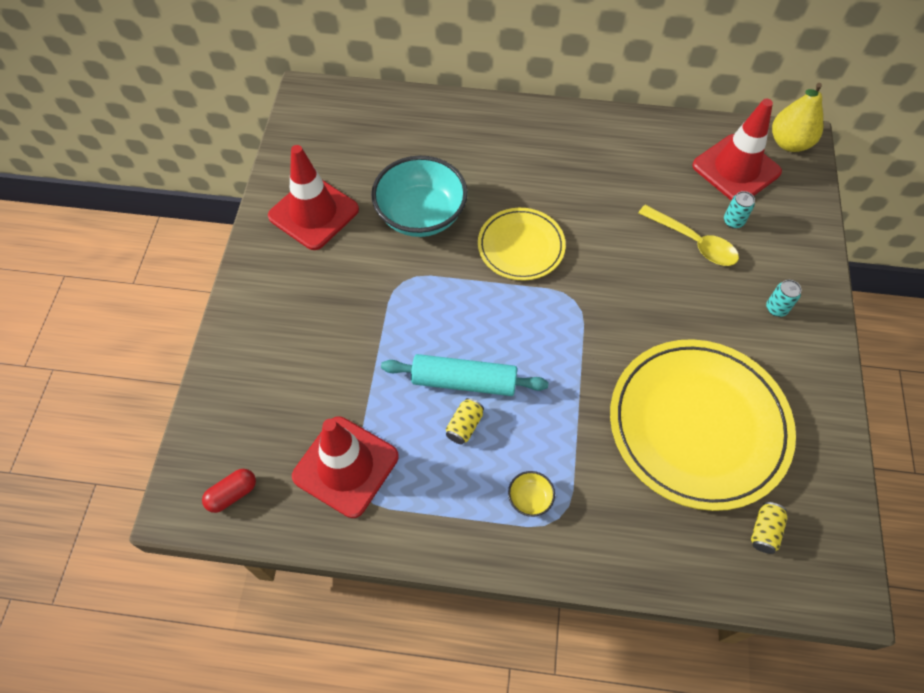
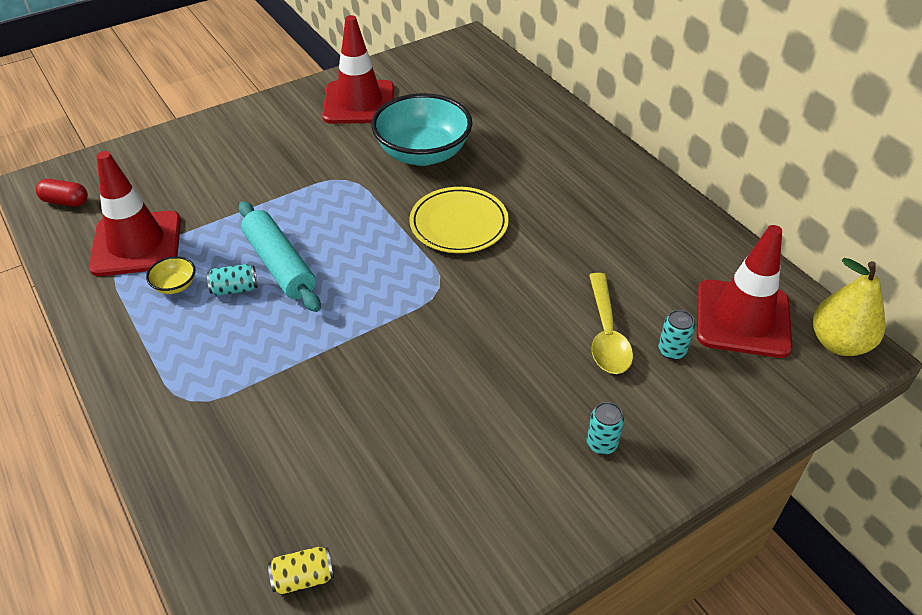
camera: 50 degrees right, 15 degrees down
(464, 426) = (234, 289): yellow can -> turquoise can
(530, 498) = (194, 369): yellow bowl -> yellow bowl (175, 285)
(698, 425) = (385, 452): yellow plate -> none

